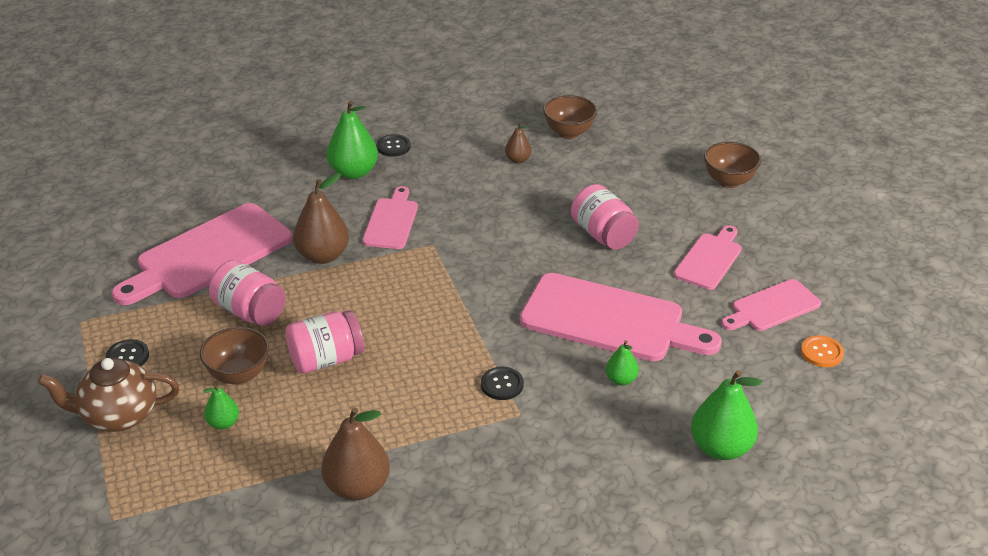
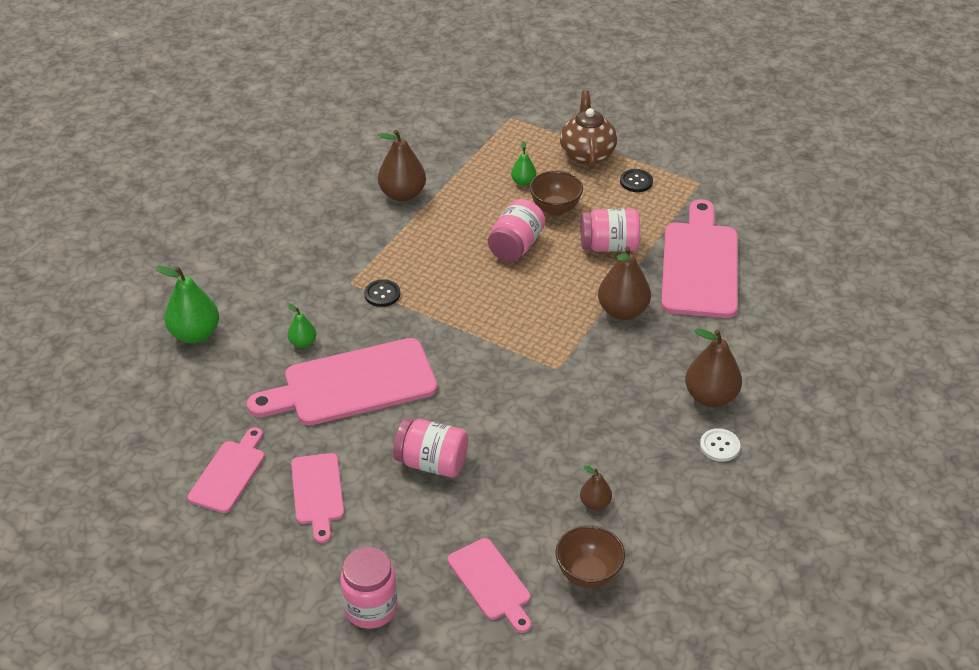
camera: 140 degrees right, 5 degrees up
(118, 416) = (587, 154): brown teapot -> brown teapot turned 45 degrees counterclockwise
(353, 172) = (710, 397): green pear -> brown pear
(391, 221) = (615, 369): pink cutting board -> pink cutting board (491, 583)
(393, 146) = (719, 446): black button -> white button
(729, 181) = (371, 608): brown bowl -> pink jar
(821, 352) = (162, 452): orange button -> none

